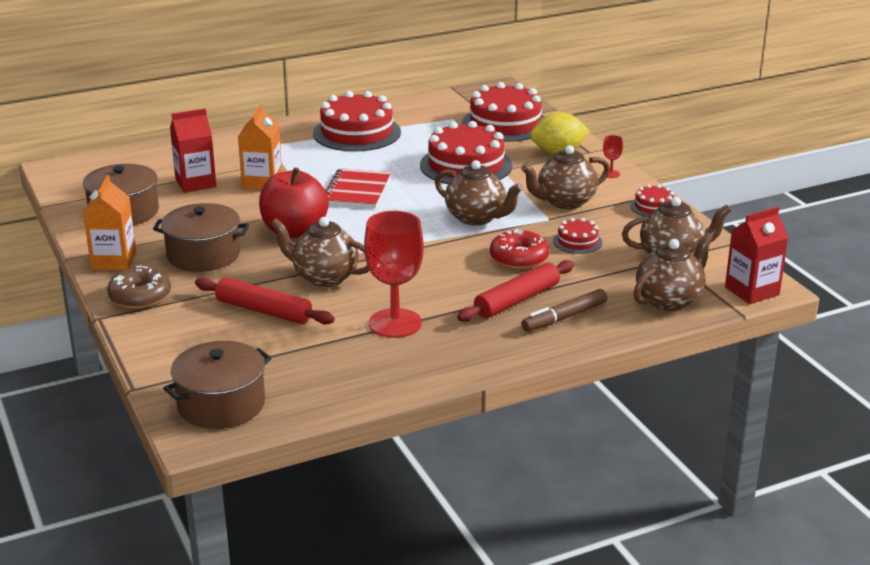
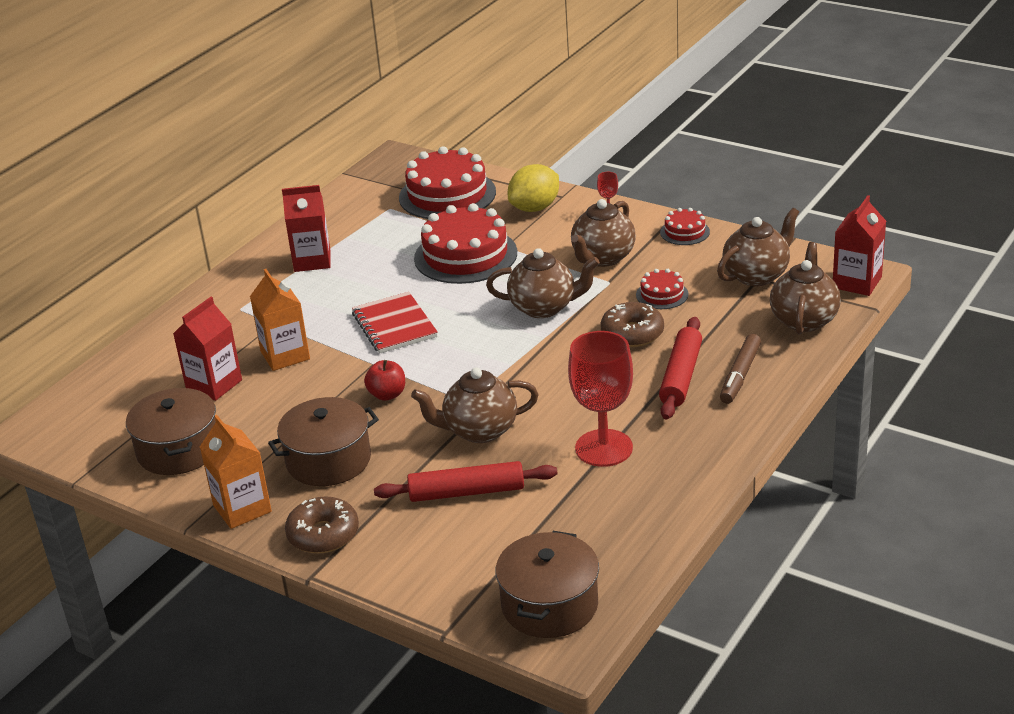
camera: 30 degrees left, 5 degrees up
(294, 231) = (387, 394): red apple -> red apple, size x0.52
(357, 133) = (312, 260): red cake -> red carton
(519, 258) = (632, 333): red donut -> brown donut

